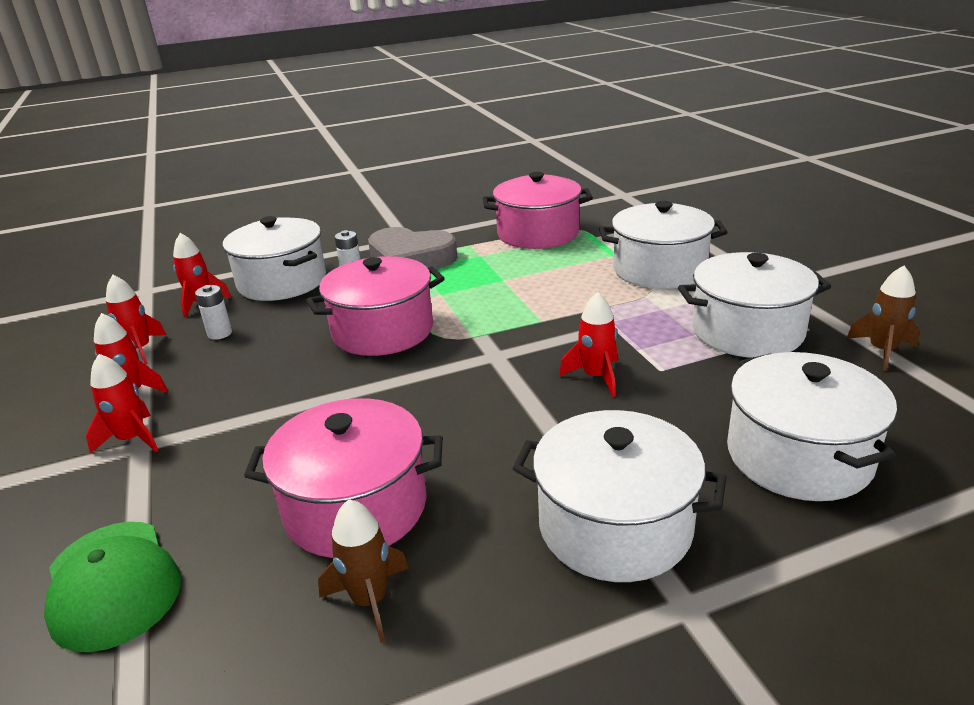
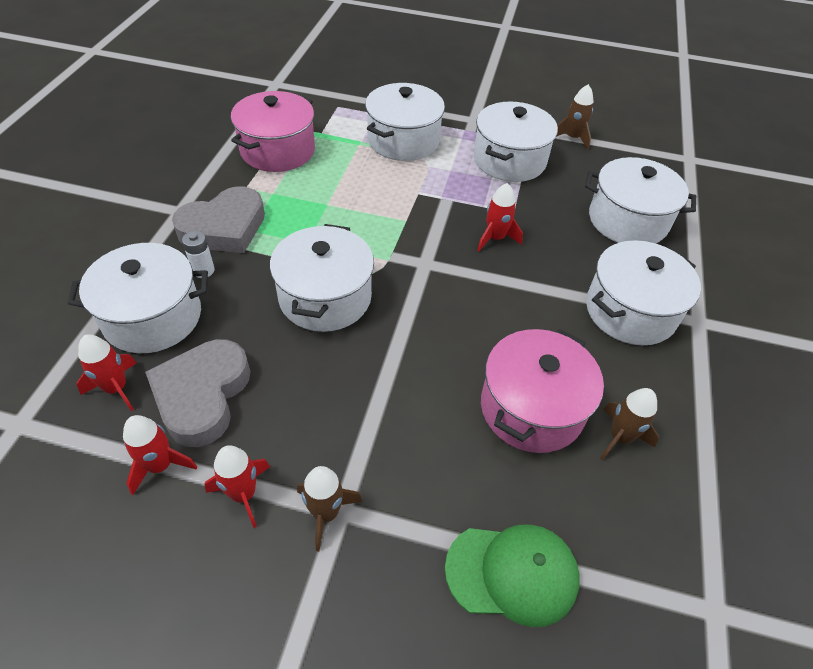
camera: 60 degrees left, 20 degrees up
(132, 439) = (326, 513): red rocket -> brown rocket
(220, 333) = (202, 395): white battery -> grey heart
(383, 331) = (325, 297): pink pot -> white pot

